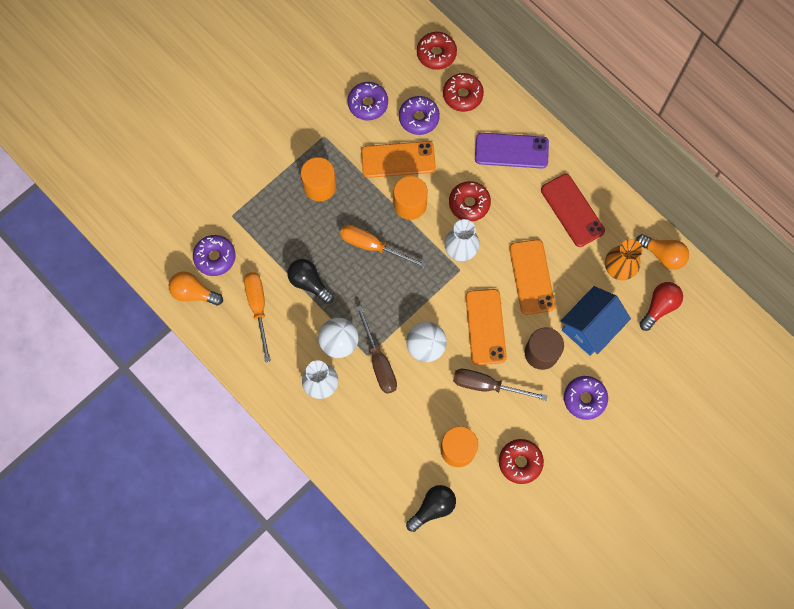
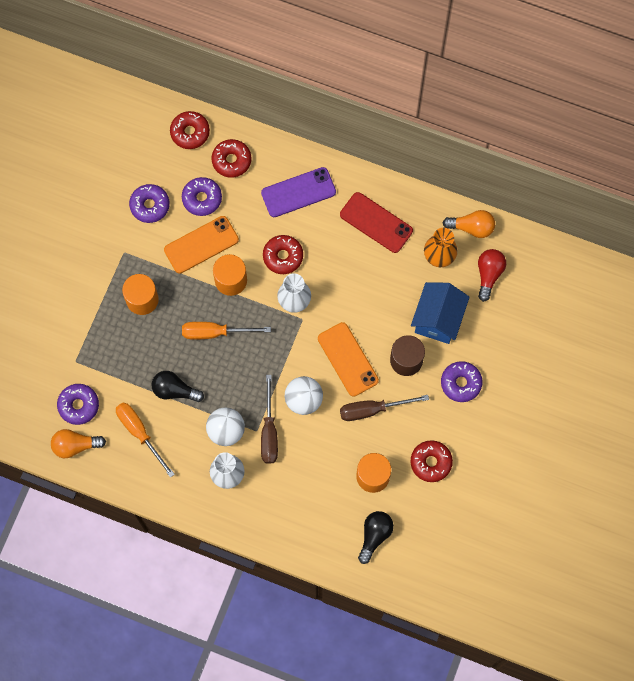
camera: 25 degrees left, 0 degrees up
(379, 362) = (269, 432): brown screwdriver -> brown screwdriver turned 45 degrees clockwise
(531, 277) = (367, 297): orange phone -> none

